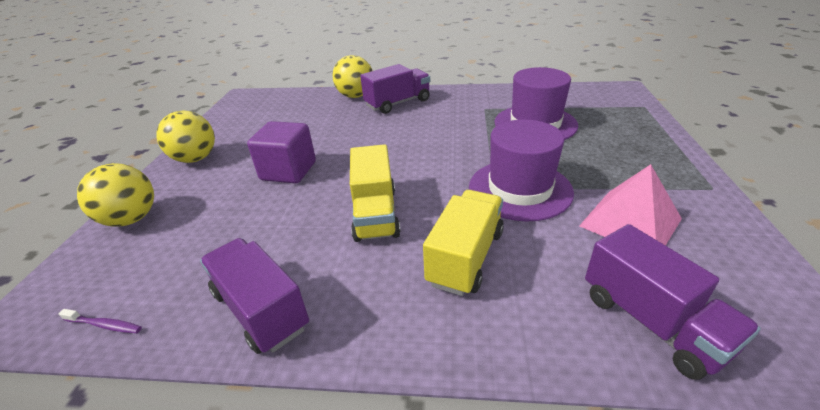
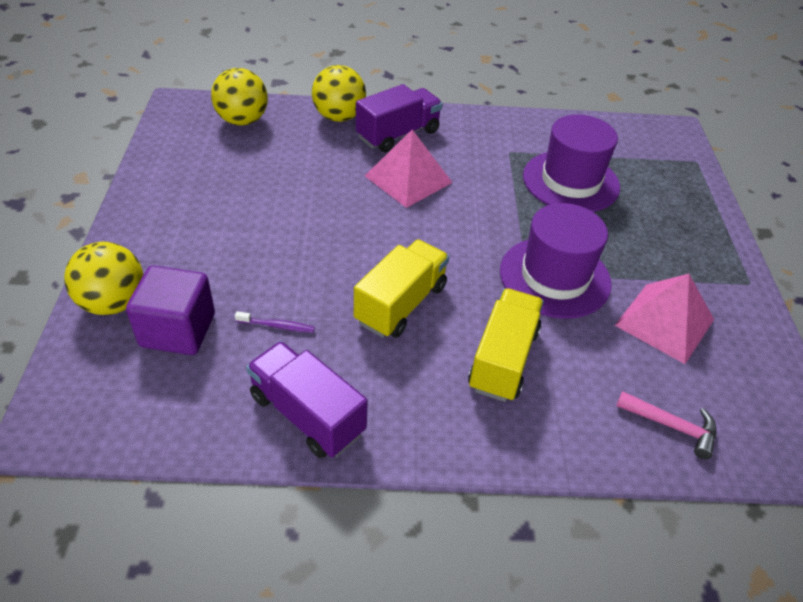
camera: 10 degrees left, 10 degrees up
(104, 325) = (148, 430): purple toothbrush -> purple toothbrush (277, 326)
(195, 159) = (155, 214): yellow ball -> yellow ball (242, 120)
(288, 171) = (283, 240): purple cube -> purple cube (178, 330)
(375, 214) = (401, 304): yellow truck -> yellow truck turned 135 degrees counterclockwise
(400, 128) = (408, 179): none -> pink pyramid
(651, 322) = (672, 426): purple truck -> pink hammer

